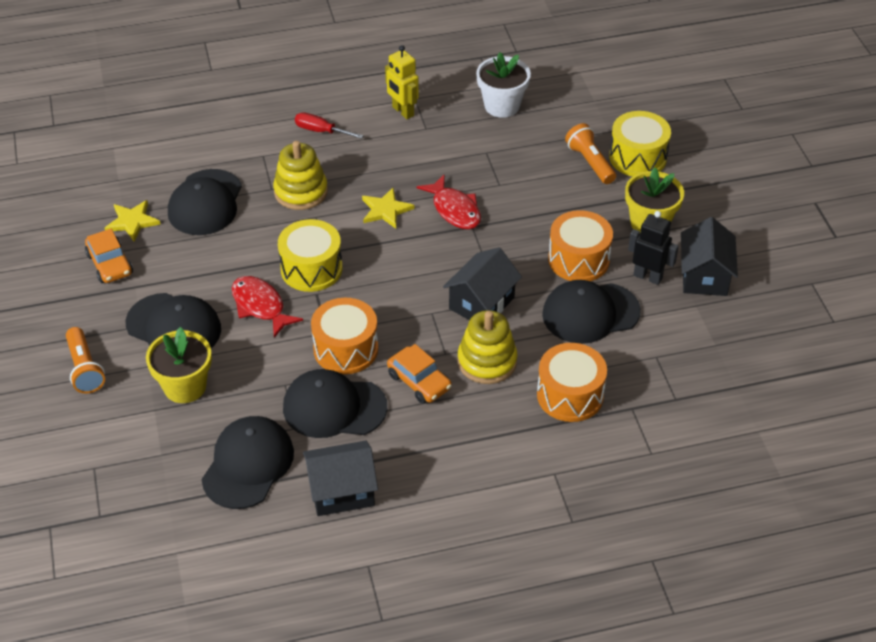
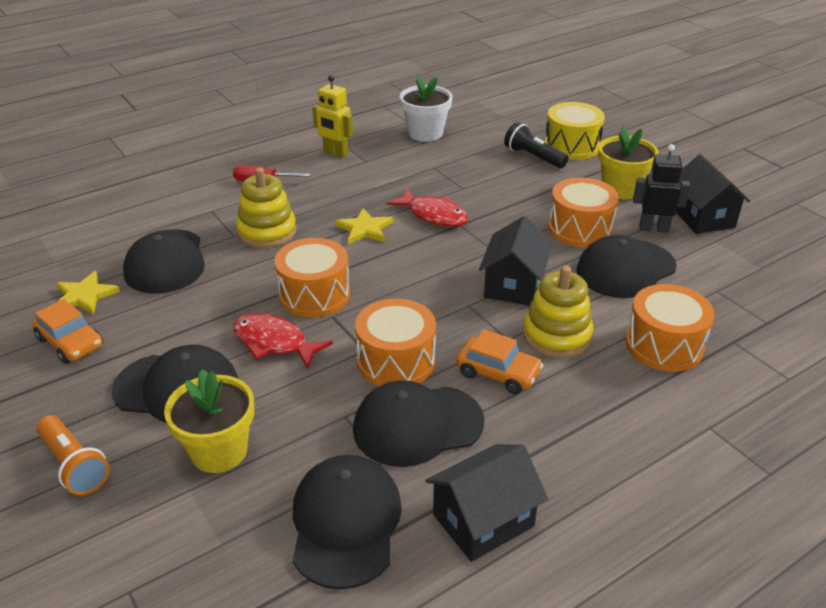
camera: 20 degrees left, 10 degrees down
(311, 269) = (314, 295): yellow drum -> orange drum
(590, 162) = (533, 157): orange flashlight -> black flashlight

